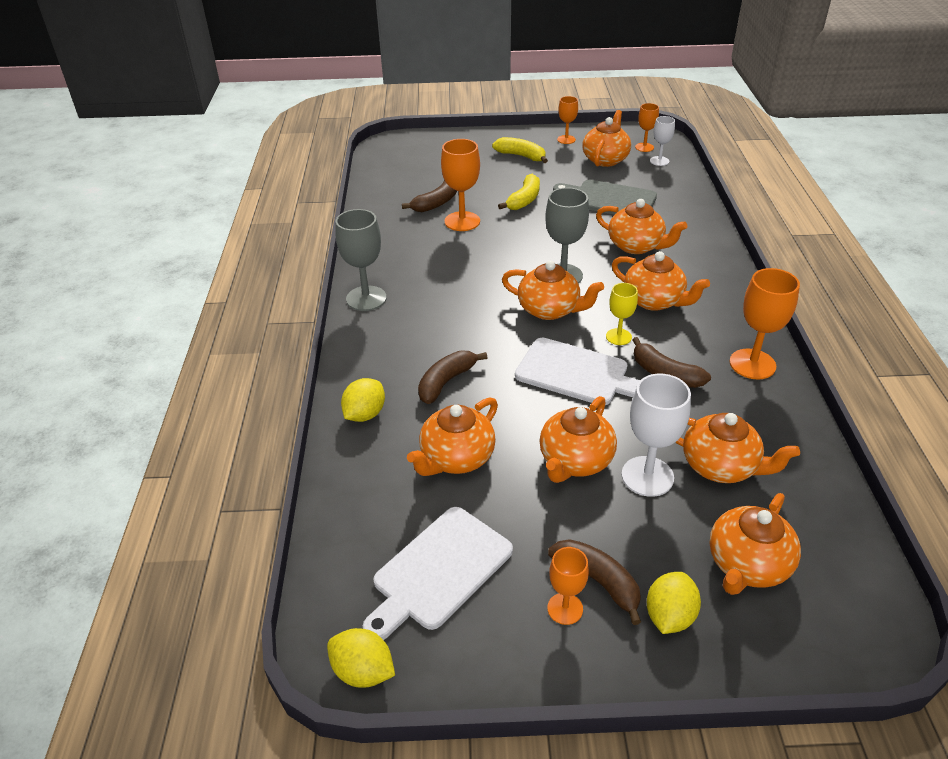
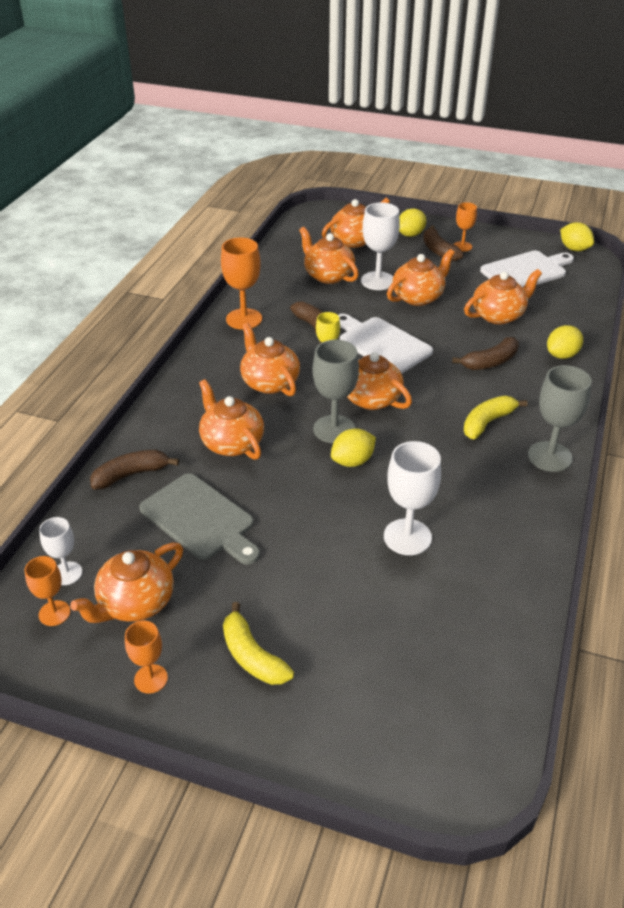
camera: 160 degrees left, 0 degrees up
(435, 204) = (431, 582): brown banana -> brown banana (131, 475)
(462, 221) = (407, 537): orange goblet -> white goblet
(524, 200) = (308, 552): yellow banana -> yellow banana (487, 422)
(530, 256) = (352, 461): none -> yellow lemon

